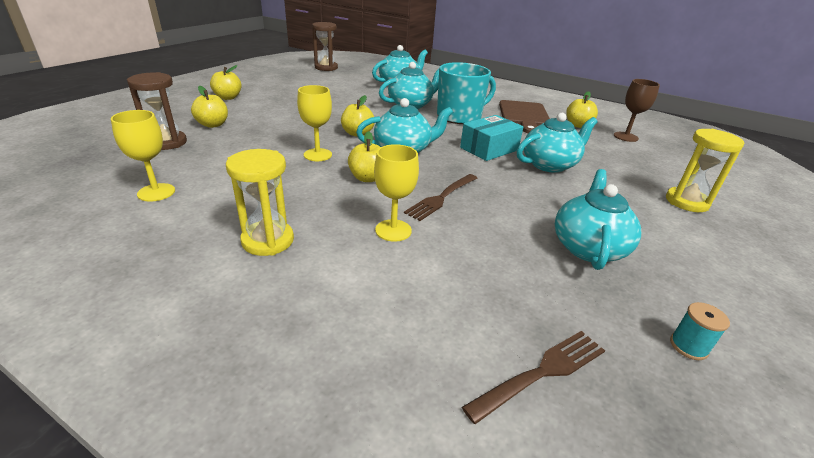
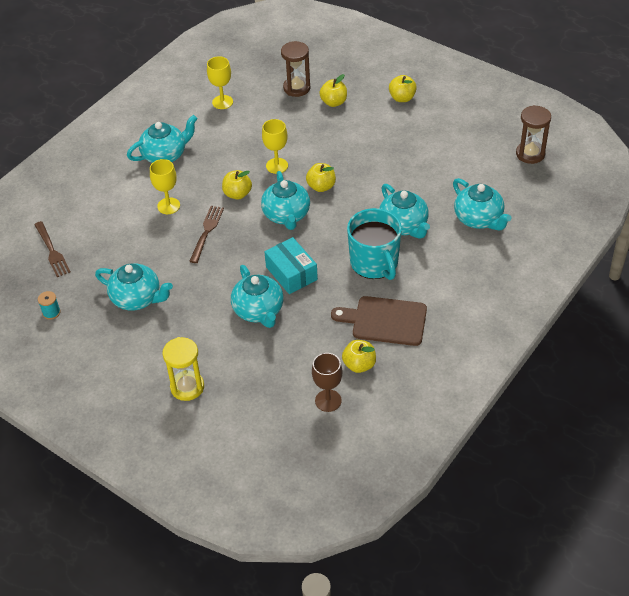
camera: 100 degrees right, 15 degrees up
(268, 241) = (165, 155): yellow hourglass -> turquoise teapot
(442, 197) = (206, 232): brown fork -> brown fork turned 60 degrees clockwise

